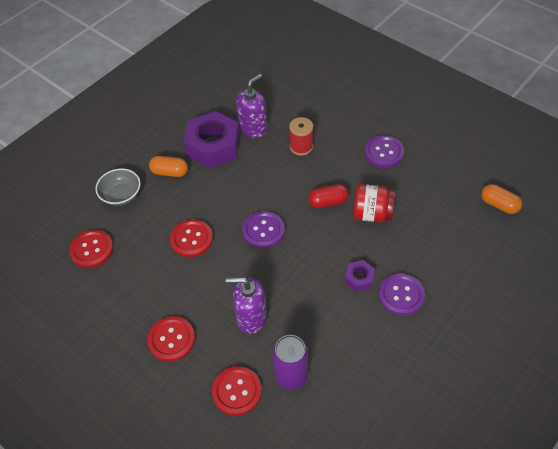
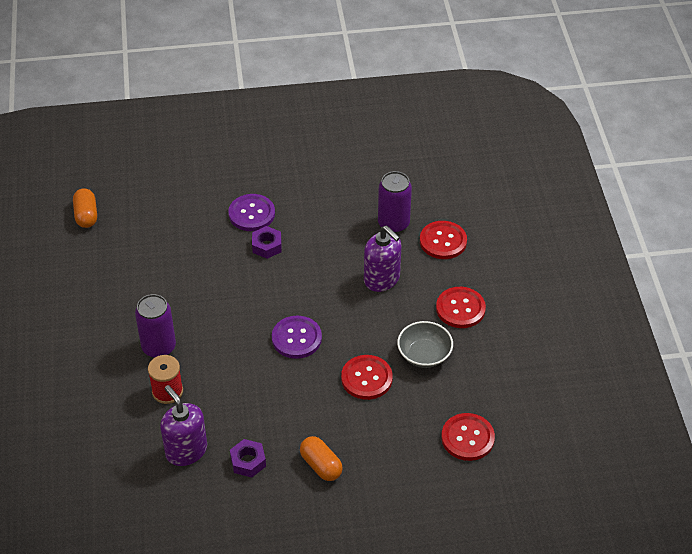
camera: 140 degrees left, 5 degrees down
(121, 195) = (392, 477): grey bowl -> grey bowl (424, 354)
(213, 146) = (248, 461): purple nut -> purple nut, size x0.47
(253, 128) = (186, 450): purple soap dispenser -> purple soap dispenser turned 60 degrees clockwise
(328, 202) = (213, 320): red capsule -> none
(338, 164) = (159, 347): none -> purple can
(372, 214) = (191, 283): red jar -> none
(384, 152) = (105, 326): purple button -> none

